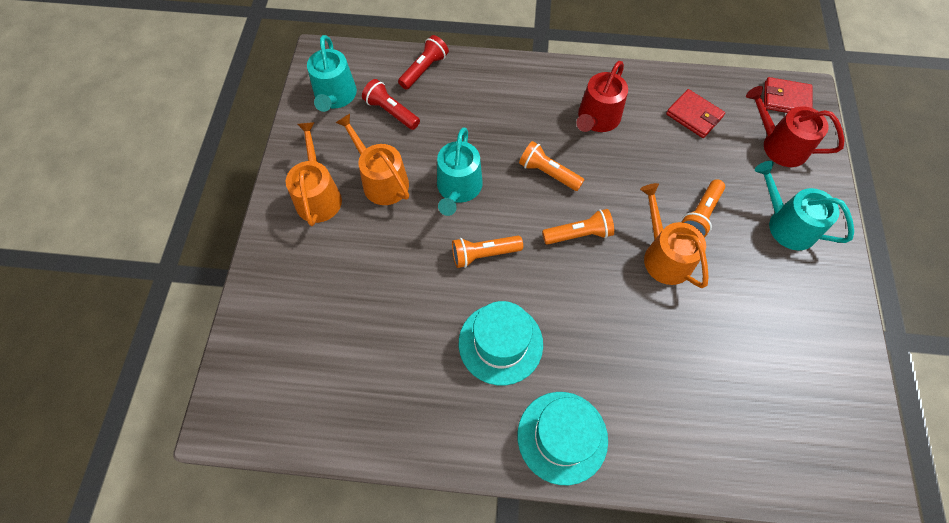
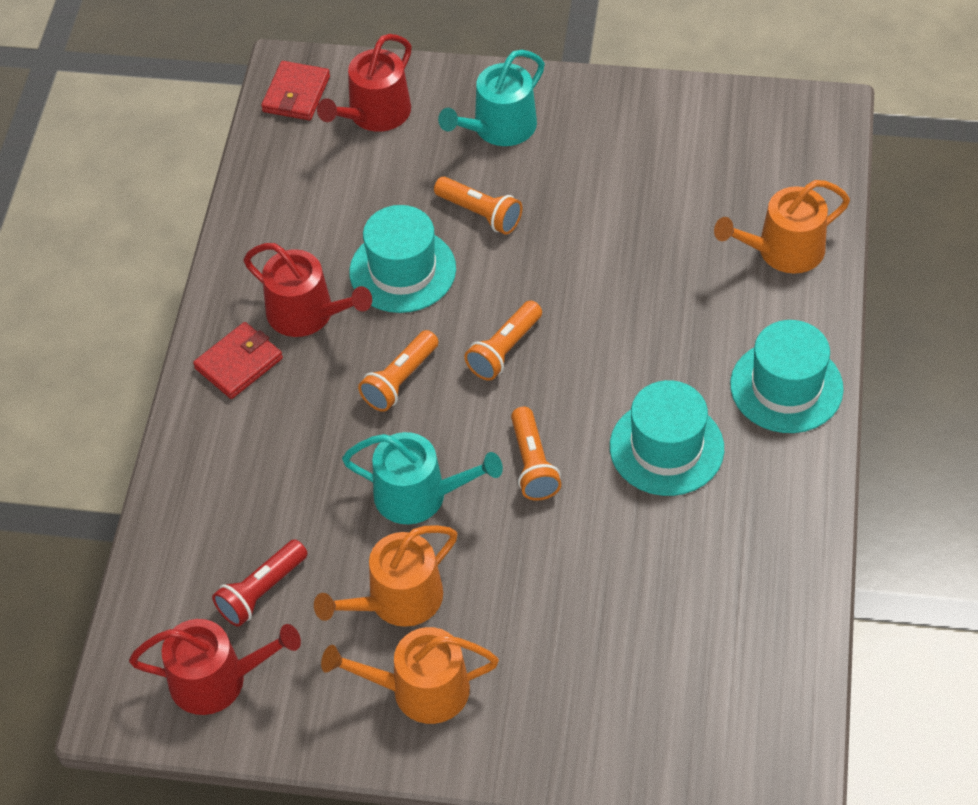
camera: 85 degrees left, 10 degrees down
(335, 96) = (217, 680): turquoise watering can -> red watering can
(424, 69) = (176, 544): red flashlight -> none
(579, 234) = (504, 350): orange flashlight -> orange flashlight turned 135 degrees counterclockwise
(640, 170) = (402, 270): none -> turquoise hat
(664, 256) = (541, 259): orange watering can -> orange watering can (783, 251)
(694, 116) = (314, 199): red wallet -> red wallet (239, 363)

